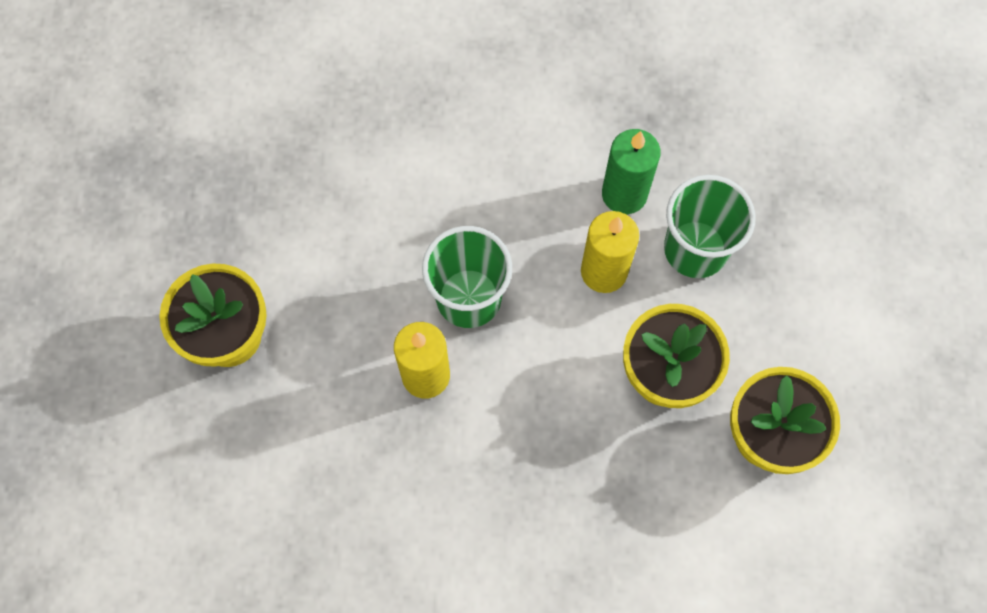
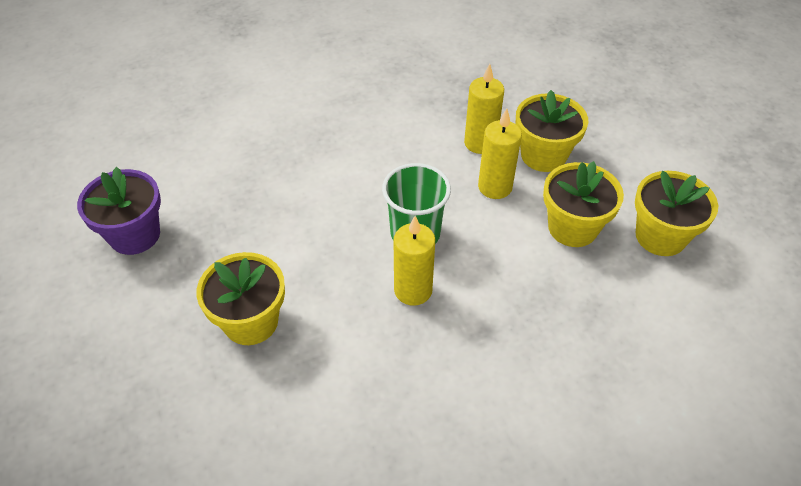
camera: 25 degrees left, 20 degrees down
(148, 158) = (135, 235): none -> purple flower pot
(624, 194) = (480, 143): green candle -> yellow candle
(695, 249) = (543, 155): green cup -> yellow flower pot

